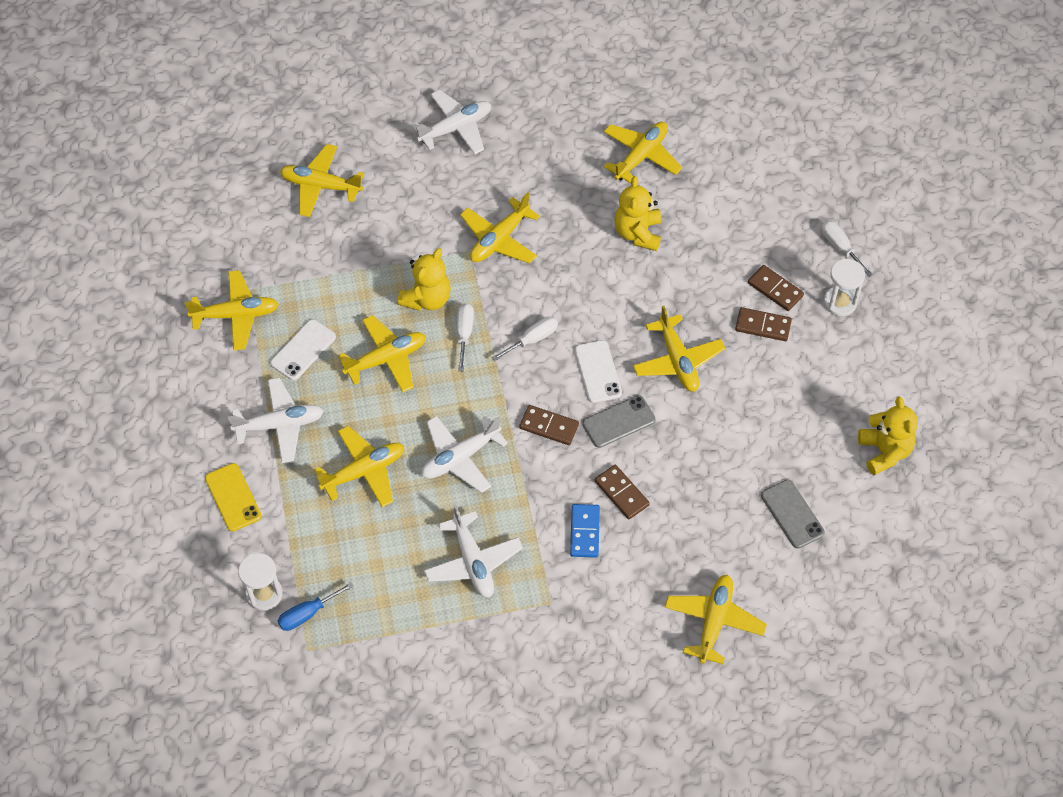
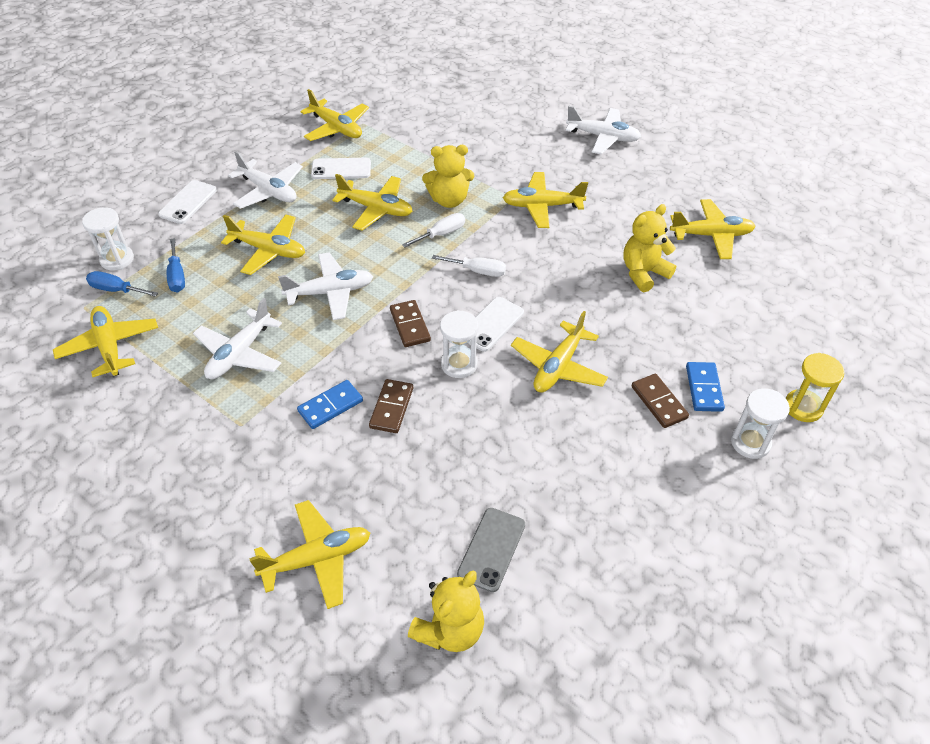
camera: 50 degrees right, 10 degrees down
(233, 497) = (188, 202): yellow phone -> white phone
(320, 186) = (478, 108): yellow plane -> yellow plane (110, 346)
(332, 558) = (177, 276): none -> blue screwdriver
(460, 457) = (330, 292): white plane -> white plane turned 150 degrees clockwise
(618, 421) = (459, 364): grey phone -> white hourglass
(775, 289) = (704, 388): brown domino -> blue domino
(840, 247) = (803, 407): white screwdriver -> yellow hourglass
(884, 451) = (639, 584): yellow teddy bear -> yellow teddy bear (449, 630)

